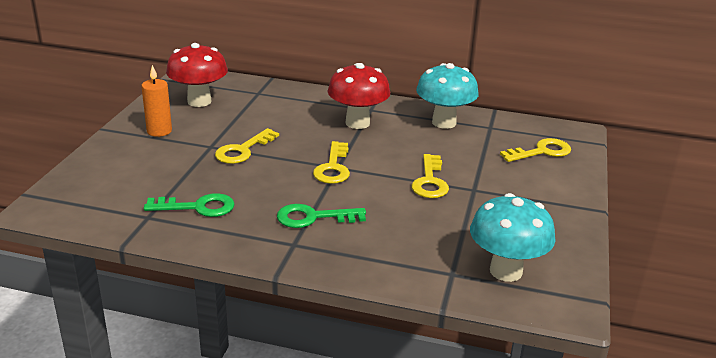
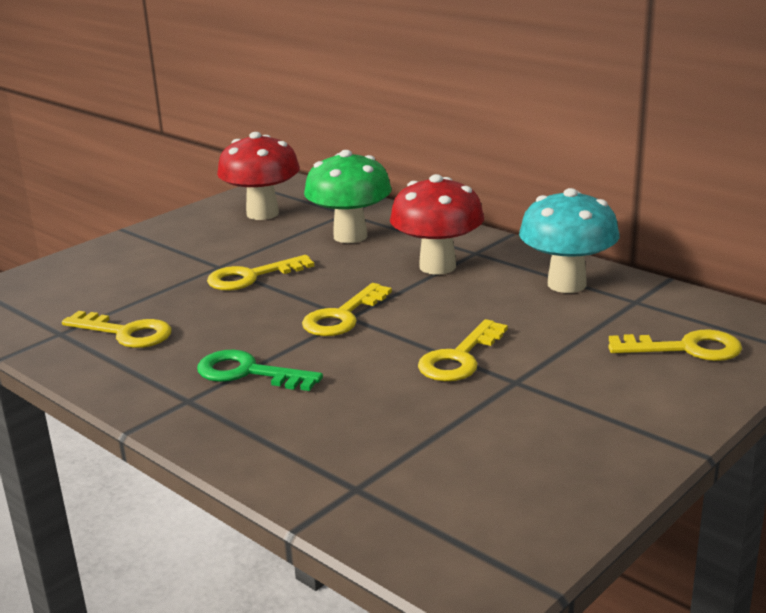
camera: 30 degrees right, 5 degrees down
(159, 131) = (179, 240): orange candle -> none
(197, 207) = (125, 333): green key -> yellow key
(279, 110) = (350, 236): none -> green mushroom
(506, 271) = (441, 505): turquoise mushroom -> none

